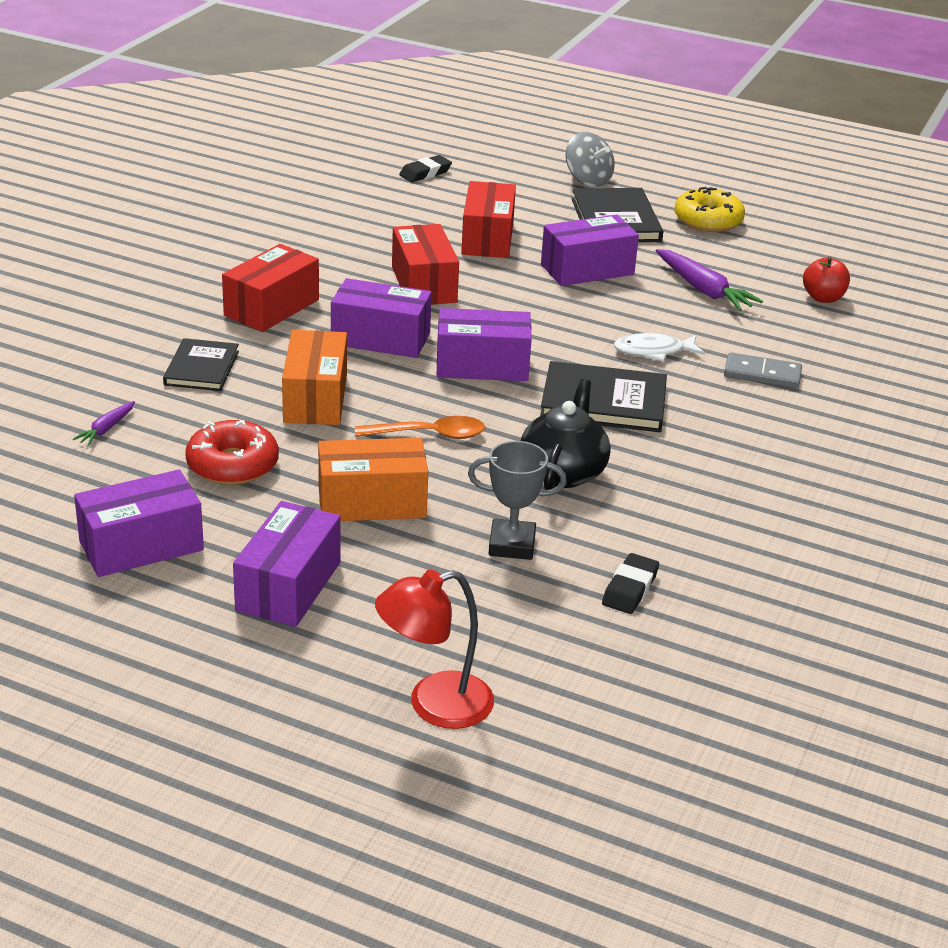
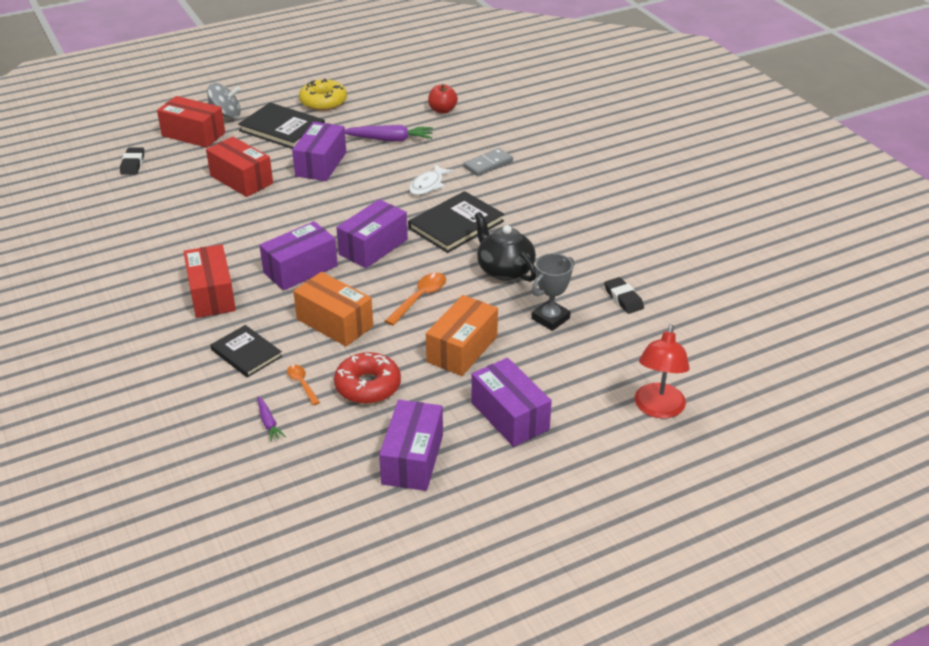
camera: 50 degrees left, 5 degrees up
(190, 422) = (302, 384): none -> orange spoon
(423, 284) = (261, 226): red box -> red box (193, 134)

